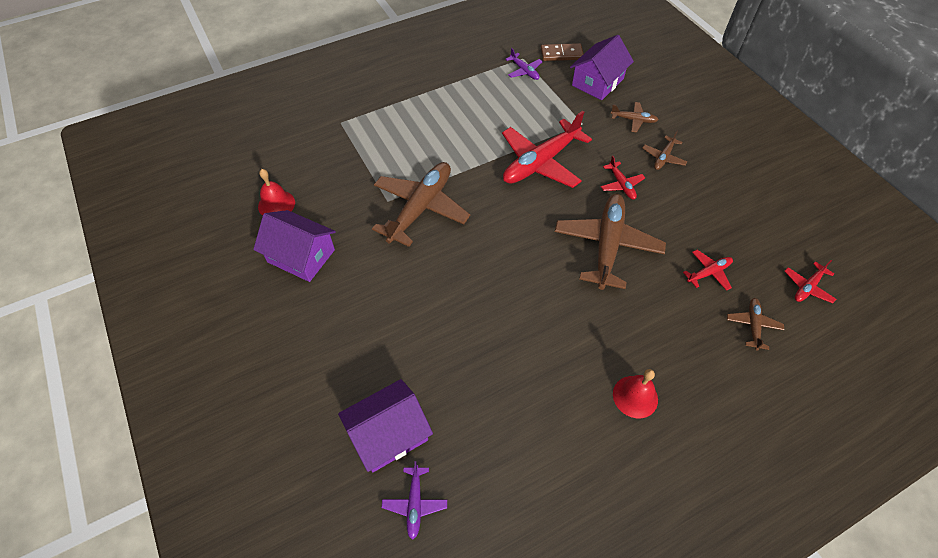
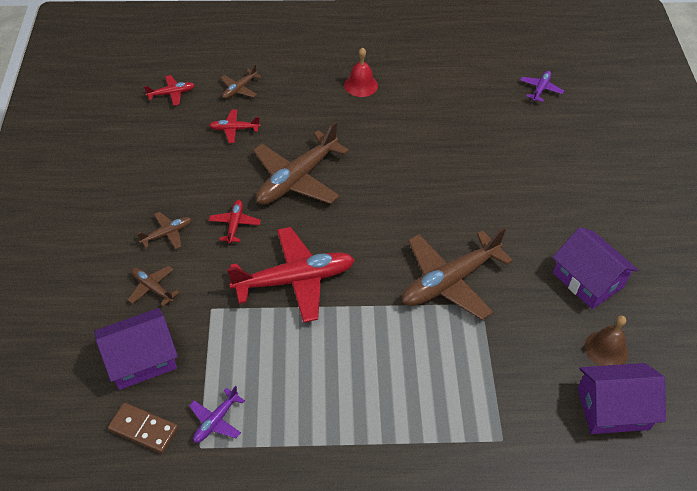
camera: 155 degrees left, 5 degrees down
(276, 204) = (606, 349): red bell -> brown bell
(388, 434) = (546, 126): purple house -> purple house (613, 408)
(524, 71) = (216, 421): purple plane -> purple plane turned 135 degrees counterclockwise

